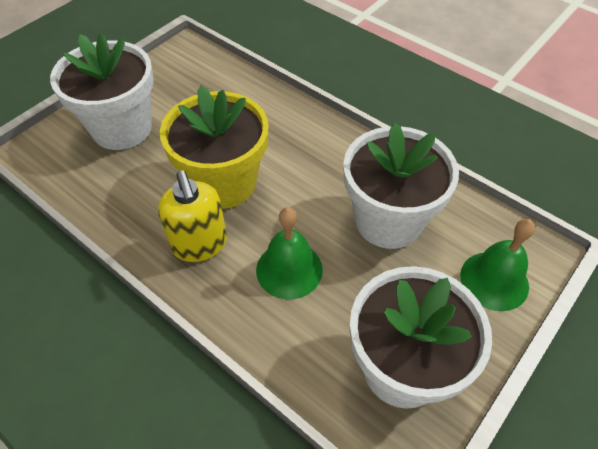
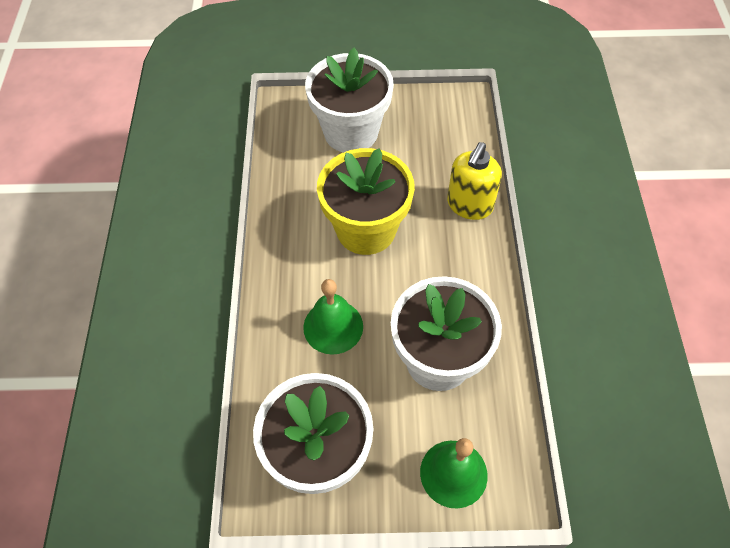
camera: 50 degrees right, 5 degrees up
(199, 244) = (303, 258): yellow soap dispenser -> yellow soap dispenser (469, 205)

